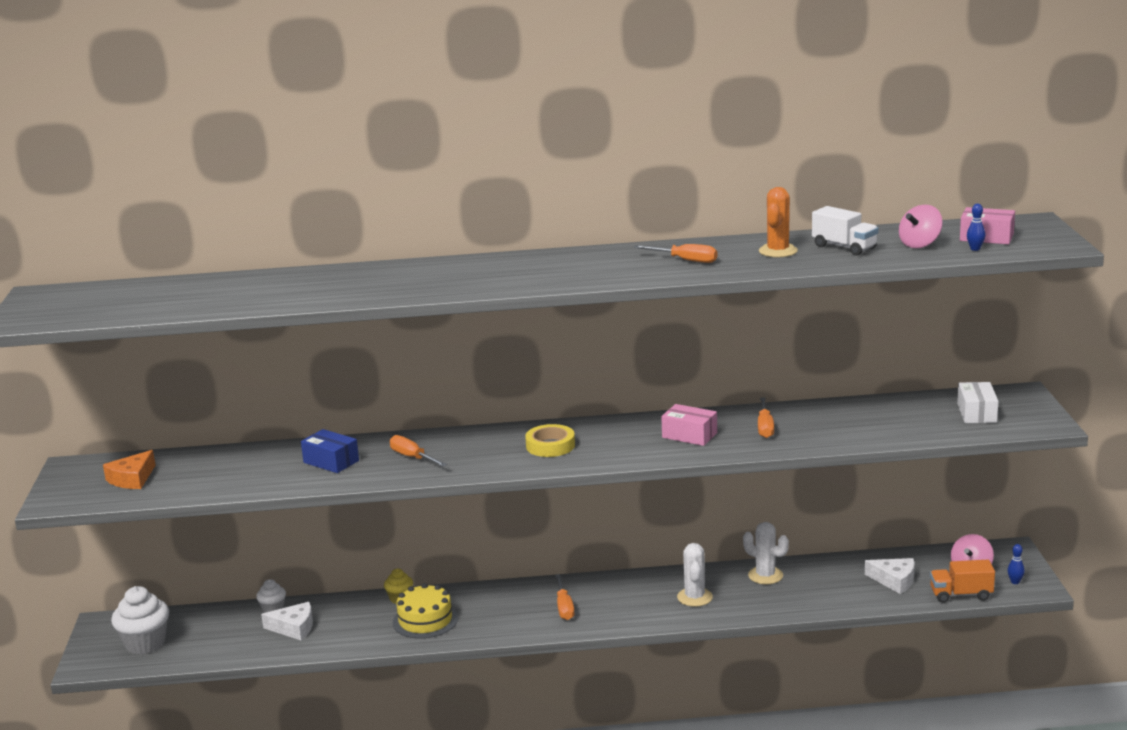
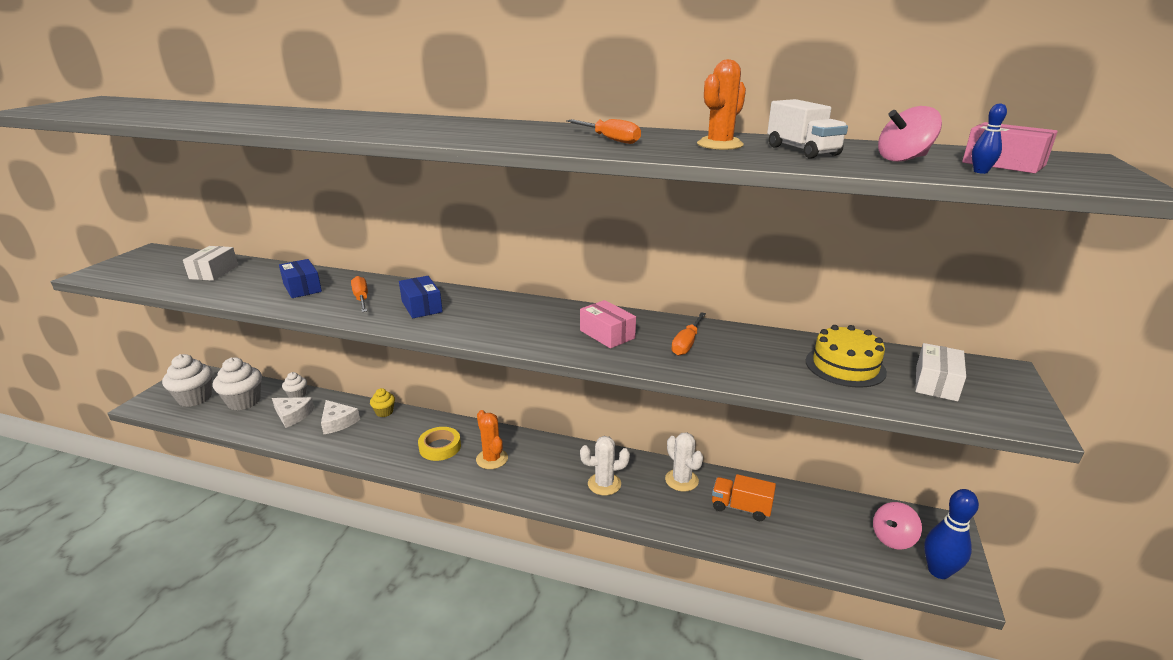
camera: 20 degrees right, 5 degrees up
(132, 479) = (164, 269): orange cheese -> none
(199, 469) = (214, 272): none -> white box
(214, 631) = (244, 401): none -> white cupcake
(425, 620) = (382, 437): yellow cake -> yellow cake (845, 366)
(485, 451) = (421, 306): none -> blue box
(550, 446) = (477, 315): yellow tape -> yellow tape (440, 447)
(564, 607) = (492, 459): orange screwdriver -> orange cactus
(694, 597) = (604, 484): white cactus -> white cactus turned 60 degrees clockwise
(894, 580) = (804, 526): white cheese -> white cheese (338, 422)
(961, 595) = (869, 568): orange truck -> orange truck (741, 508)
(1015, 582) = (938, 571): blue bowling pin -> blue bowling pin, size x2.18

